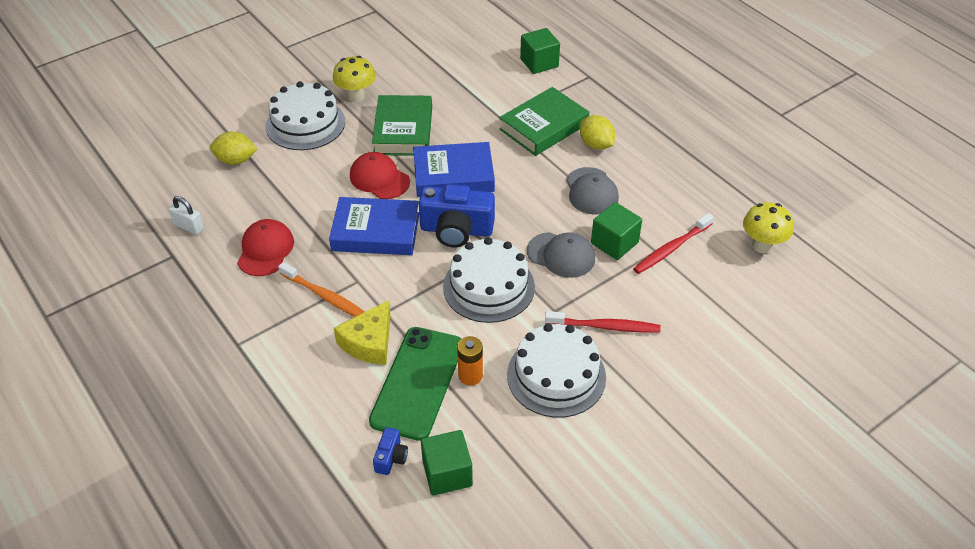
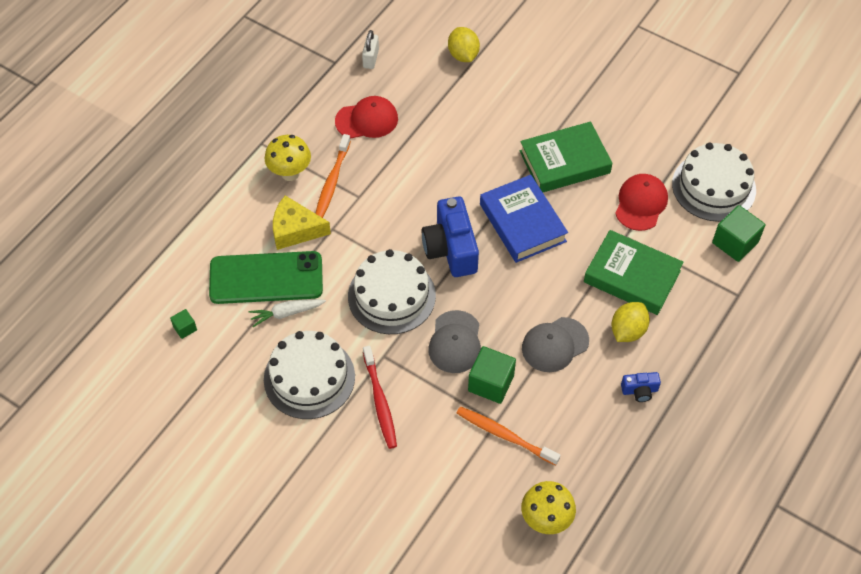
camera: 70 degrees right, 10 degrees up
(305, 124) = (536, 84): white cake -> white cake (713, 187)
(356, 96) = (595, 107): yellow mushroom -> yellow mushroom (290, 173)
(376, 232) = (422, 189): blue book -> none
(379, 179) = (490, 167): red cap -> red cap (641, 203)
(391, 458) = (187, 285): blue camera -> blue camera (639, 390)
(447, 473) = (185, 328): green cube -> green cube, size x0.51
(470, 375) = (286, 313): orange battery -> white carrot
(671, 249) = (504, 435): red toothbrush -> orange toothbrush

